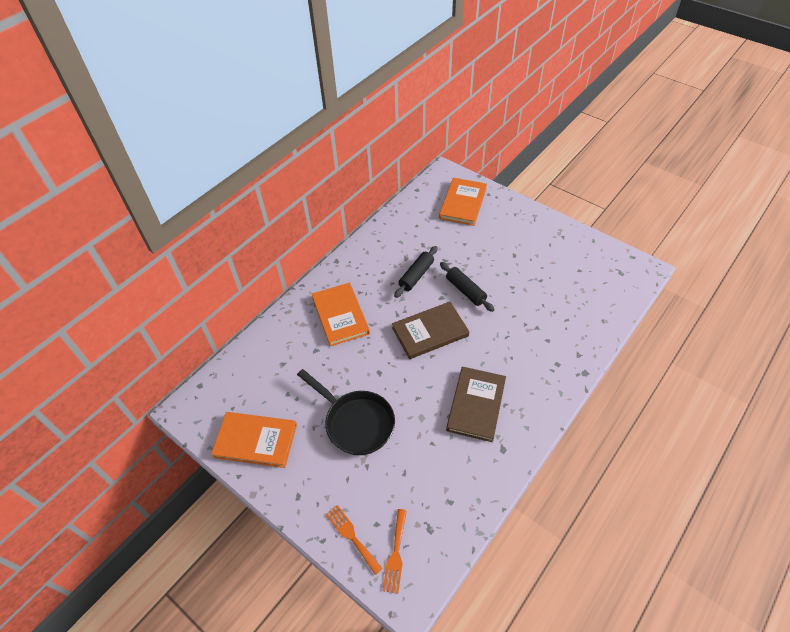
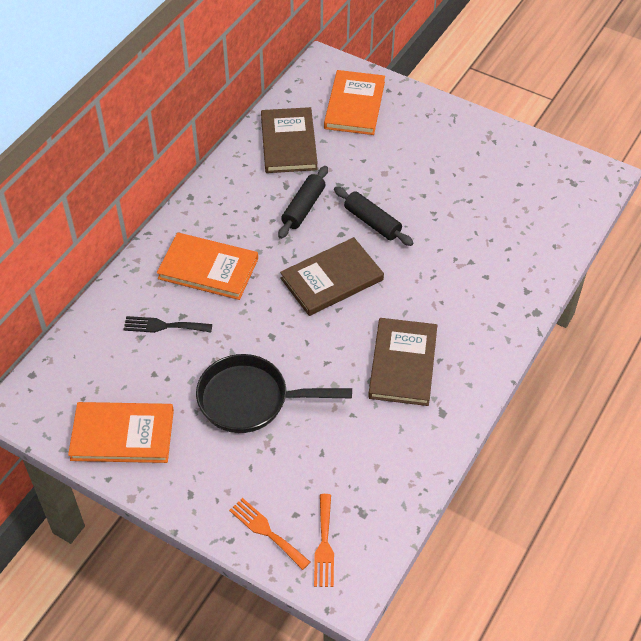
camera: 10 degrees left, 0 degrees up
(301, 357) = (163, 326): none -> black fork
(340, 315) = (208, 268): orange book -> orange book turned 45 degrees counterclockwise
(356, 422) = (250, 400): black pan -> black pan turned 150 degrees clockwise
(412, 227) = (288, 143): none -> brown book

